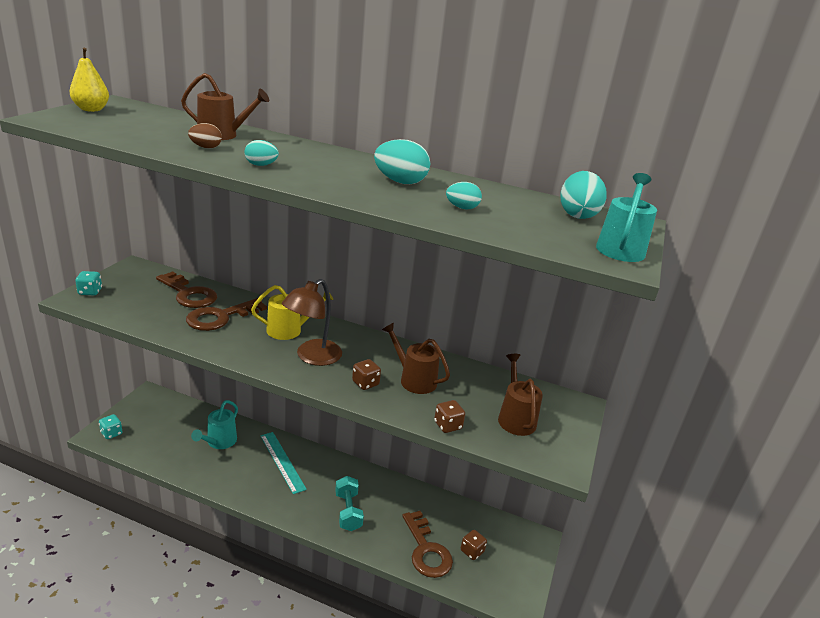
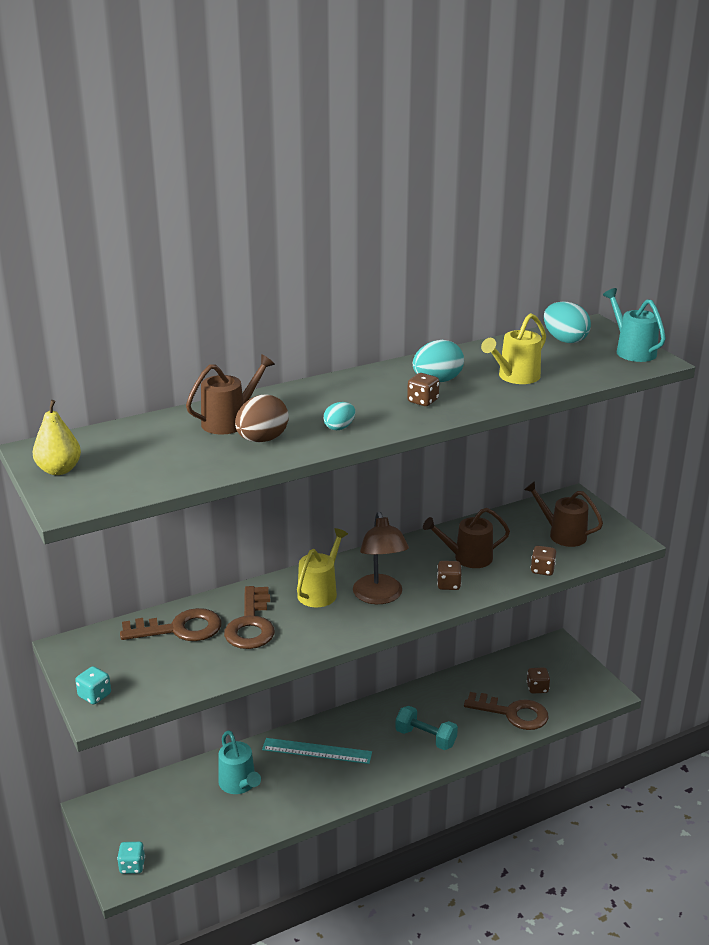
camera: 45 degrees left, 0 degrees up
(206, 147) = (262, 440): brown egg -> brown egg, size x1.69
(353, 183) = (422, 401): none -> brown dice
(462, 208) = (515, 377): turquoise egg -> yellow watering can

